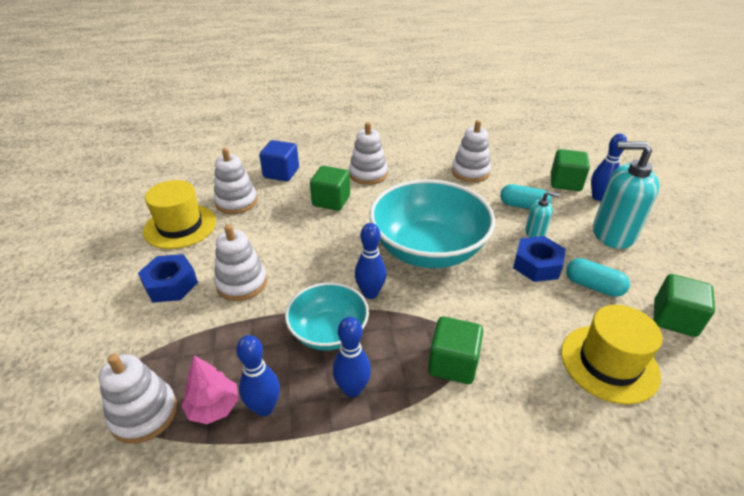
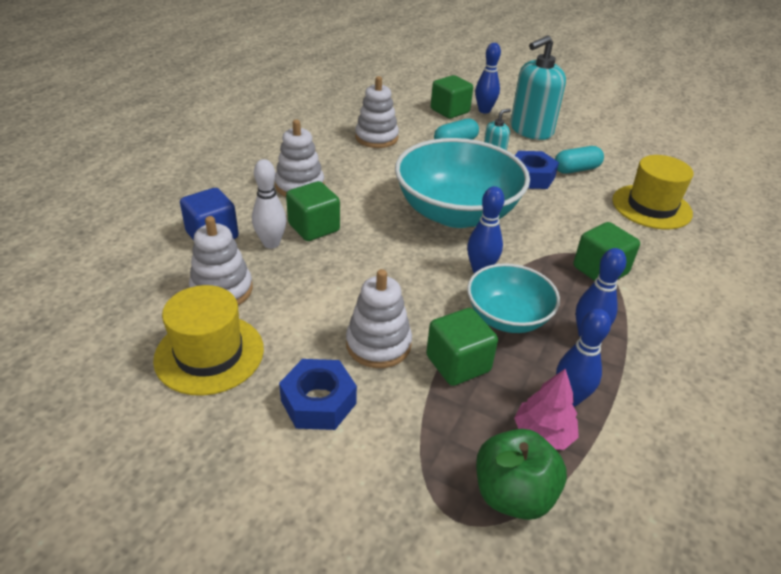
camera: 55 degrees left, 0 degrees up
(144, 414) = (513, 494): white stacking toy -> green apple
(297, 195) = (271, 243): none -> white bowling pin
(674, 319) = (633, 161): green cube -> green cube (458, 363)

